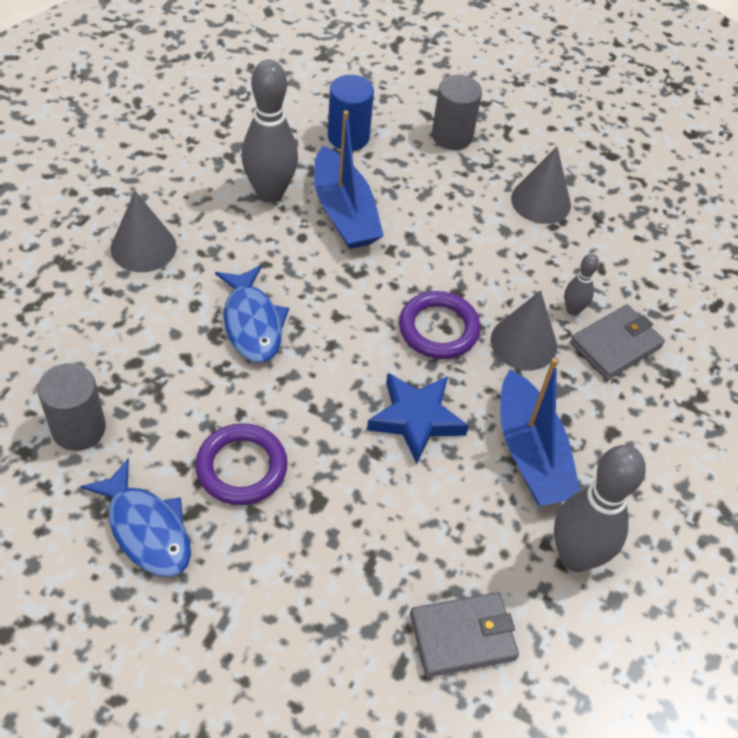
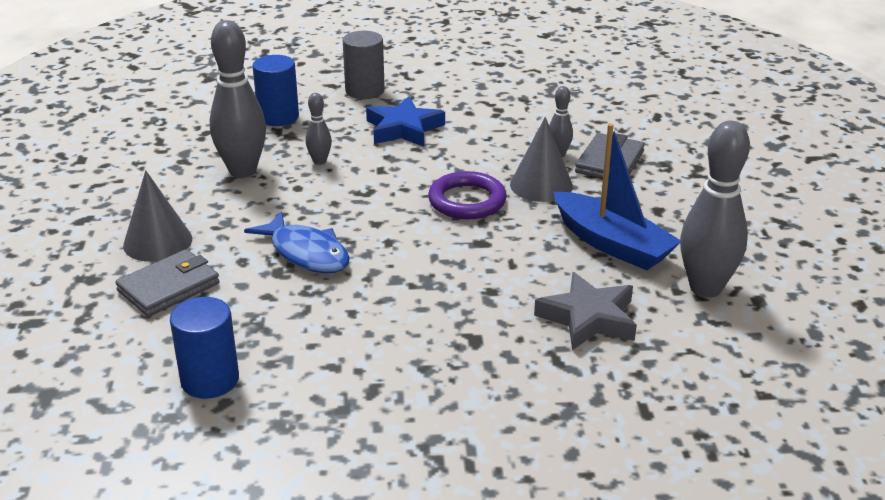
camera: 25 degrees left, 20 degrees down
(78, 428) = (210, 380): grey cylinder -> blue cylinder
(147, 529) = (341, 419): blue fish -> none
(241, 467) = (387, 345): purple ring -> none
(344, 212) = (320, 161): blue boat -> grey bowling pin
(416, 419) = (503, 259): blue star -> blue star (404, 129)
(436, 532) = (588, 318): none -> grey star
(463, 636) = (673, 370): grey wallet -> grey wallet (169, 287)
(541, 201) = (472, 104): grey cone -> none

